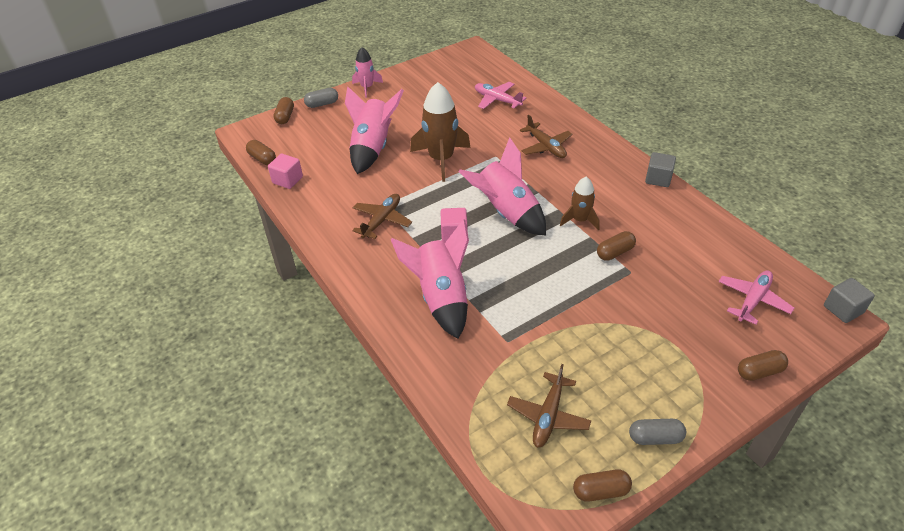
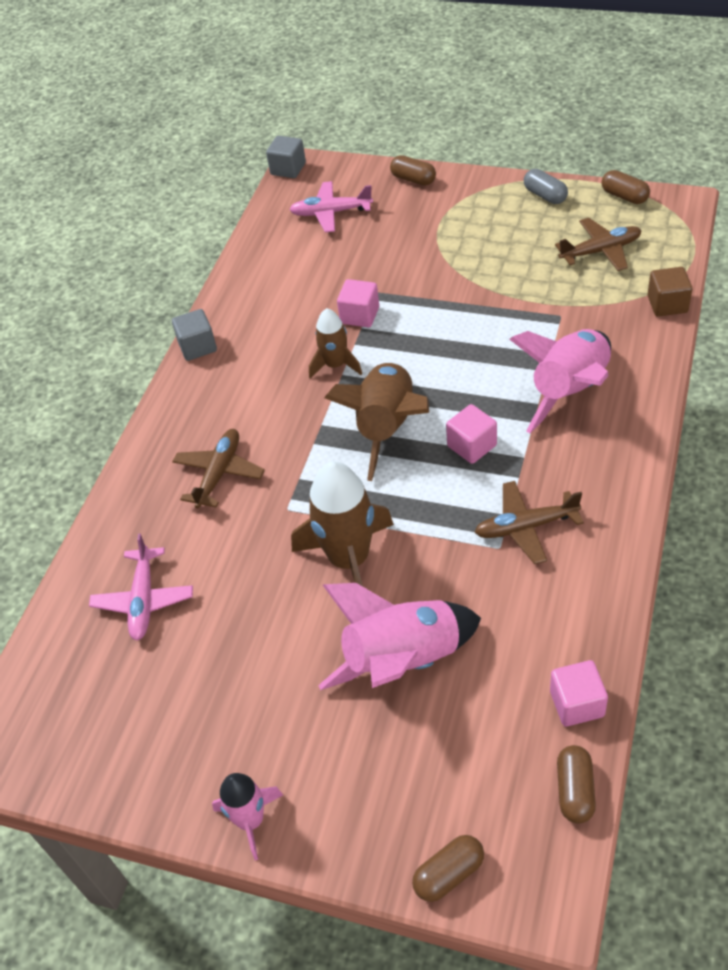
camera: 125 degrees left, 5 degrees up
(322, 104) = (360, 848): grey capsule -> none
(452, 405) = (667, 304): none -> brown cube
(506, 213) = (387, 428): pink rocket -> brown rocket
(615, 252) = (360, 315): brown capsule -> pink cube

